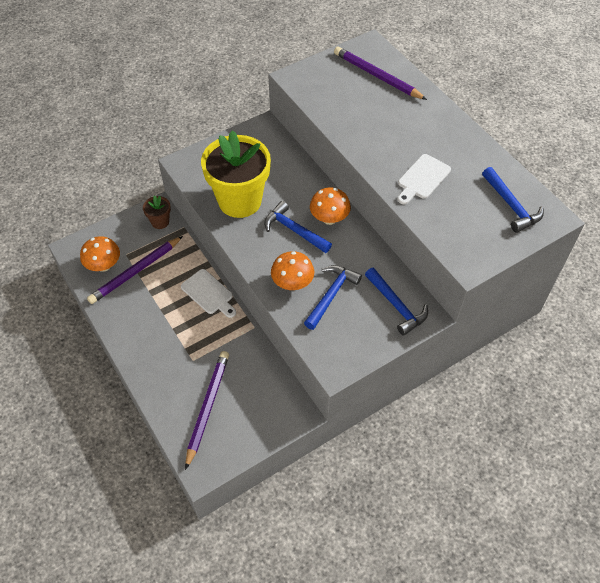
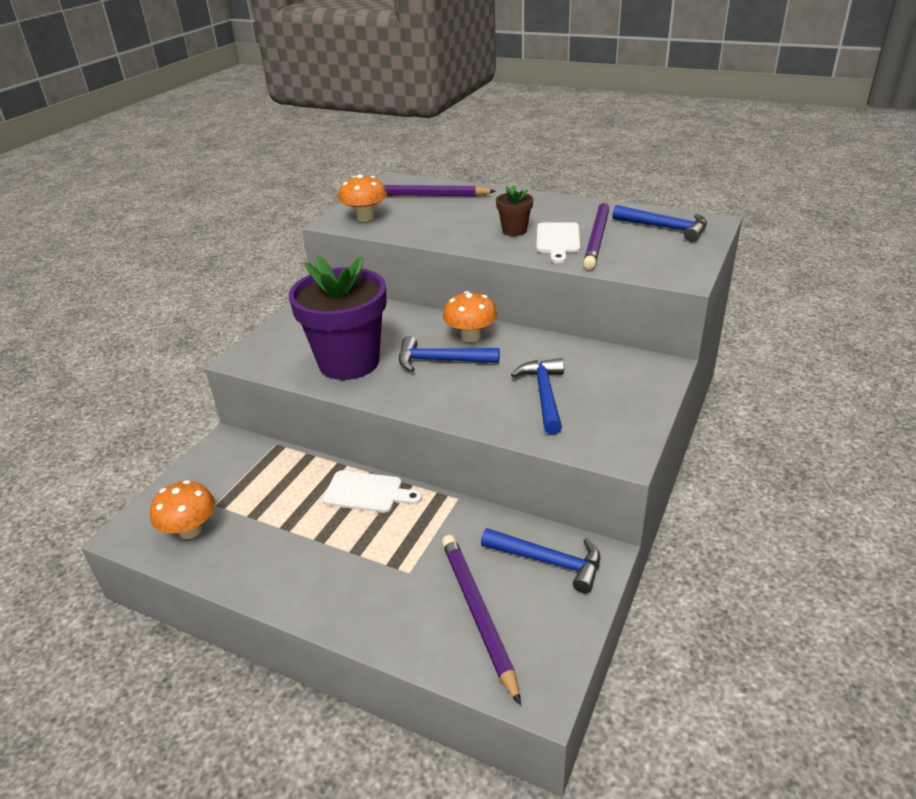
camera: 30 degrees left, 20 degrees down
(135, 272) = (244, 516): purple pencil -> purple pencil (597, 237)
(160, 222) = (239, 452): brown flower pot -> brown flower pot (514, 230)
(240, 201) = (349, 362): yellow flower pot -> purple flower pot
(292, 283) = (488, 404): orange mushroom -> orange mushroom (365, 217)
(396, 306) = (624, 373): blue hammer -> blue hammer (548, 561)

